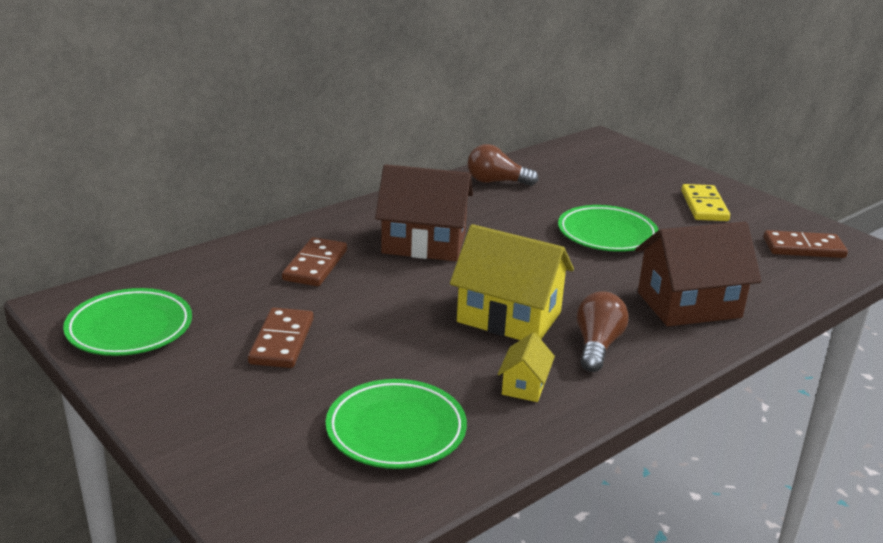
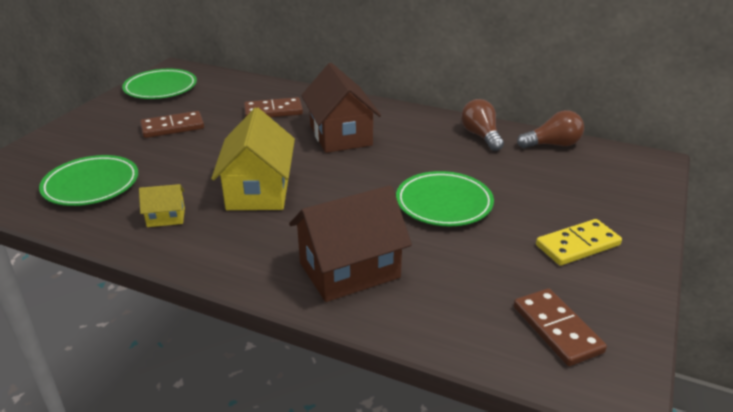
camera: 65 degrees right, 5 degrees up
(597, 346) = (242, 236): brown light bulb -> brown light bulb (552, 145)
(689, 305) = (349, 270): brown house -> brown house turned 75 degrees counterclockwise

